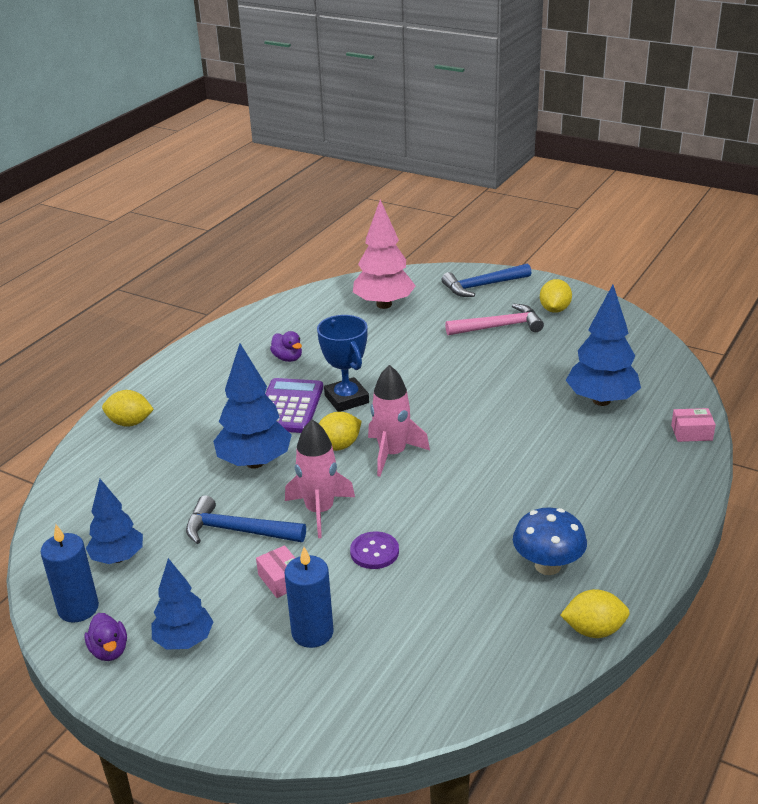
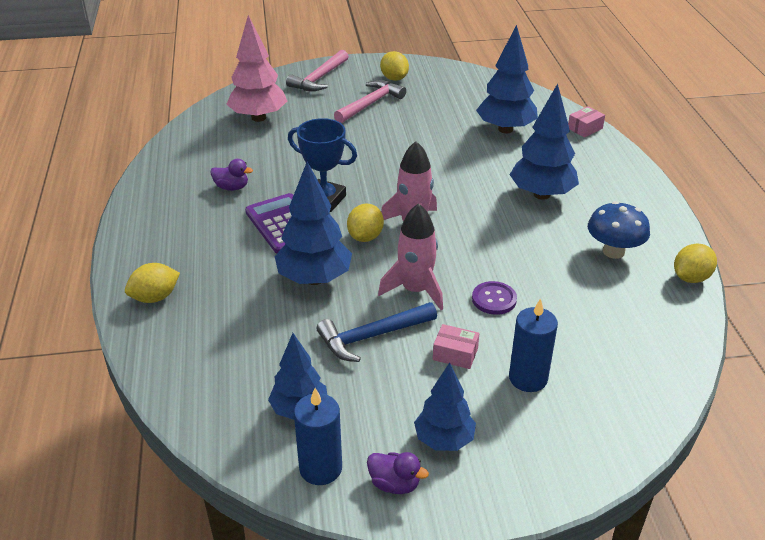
camera: 40 degrees left, 5 degrees up
(482, 286) = (319, 78): blue hammer -> pink hammer
(550, 479) = (541, 194): none -> blue tree

